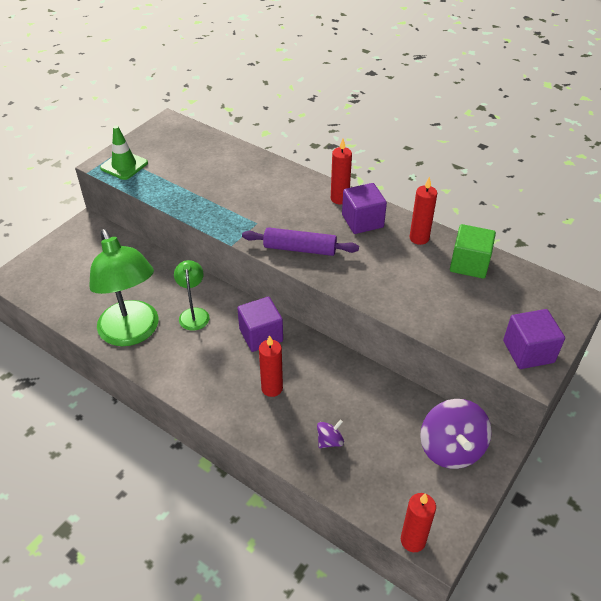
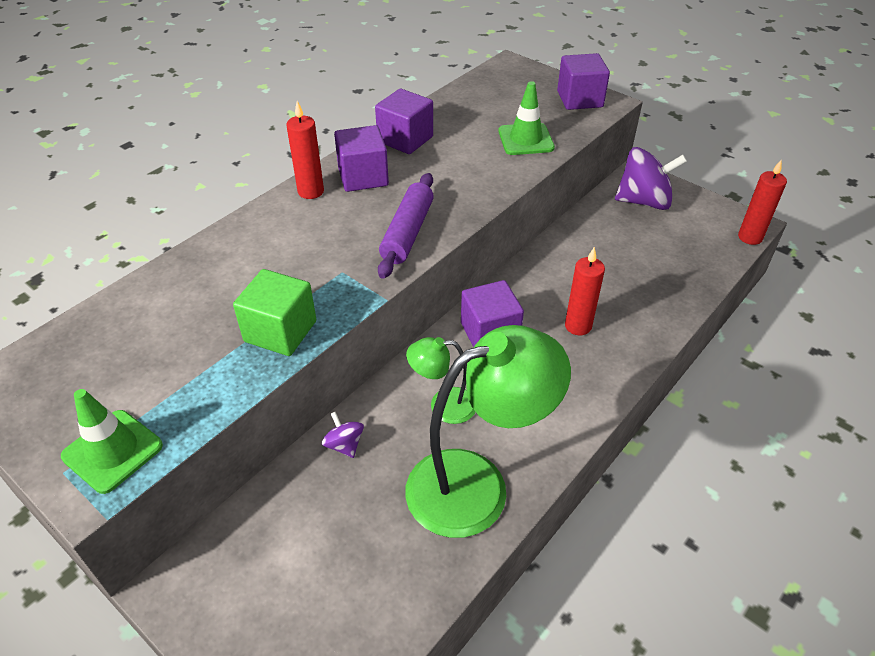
camera: 85 degrees left, 0 degrees up
(330, 441) = (648, 282): purple spinning top -> purple spinning top (344, 445)
(419, 238) = (405, 139): red candle -> purple cube
(441, 311) = (525, 139): none -> green traffic cone
(469, 264) = (454, 113): green cube -> green cube (280, 331)

